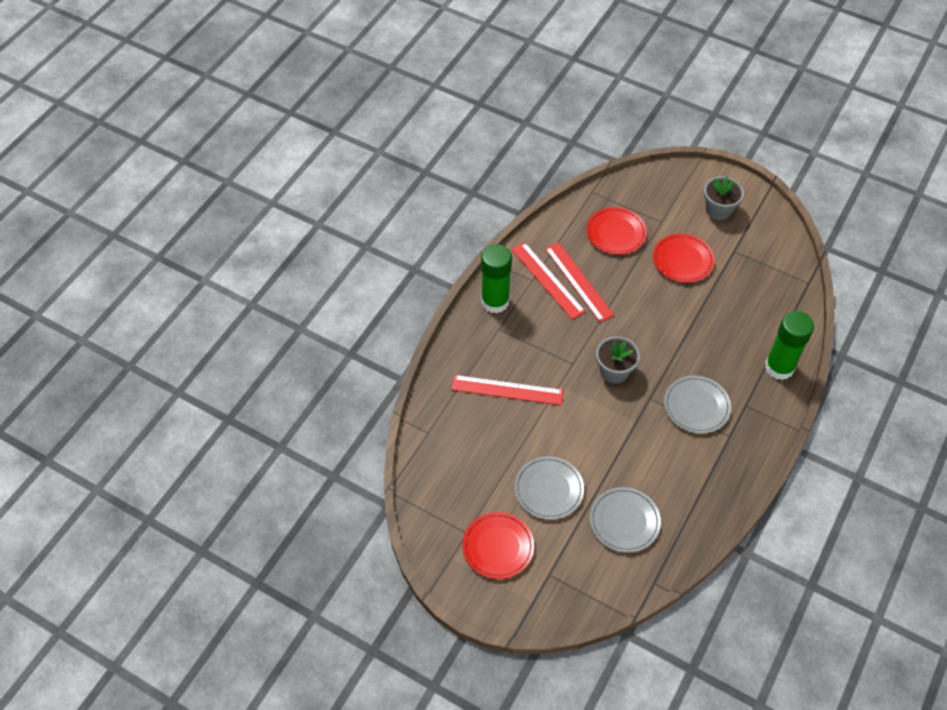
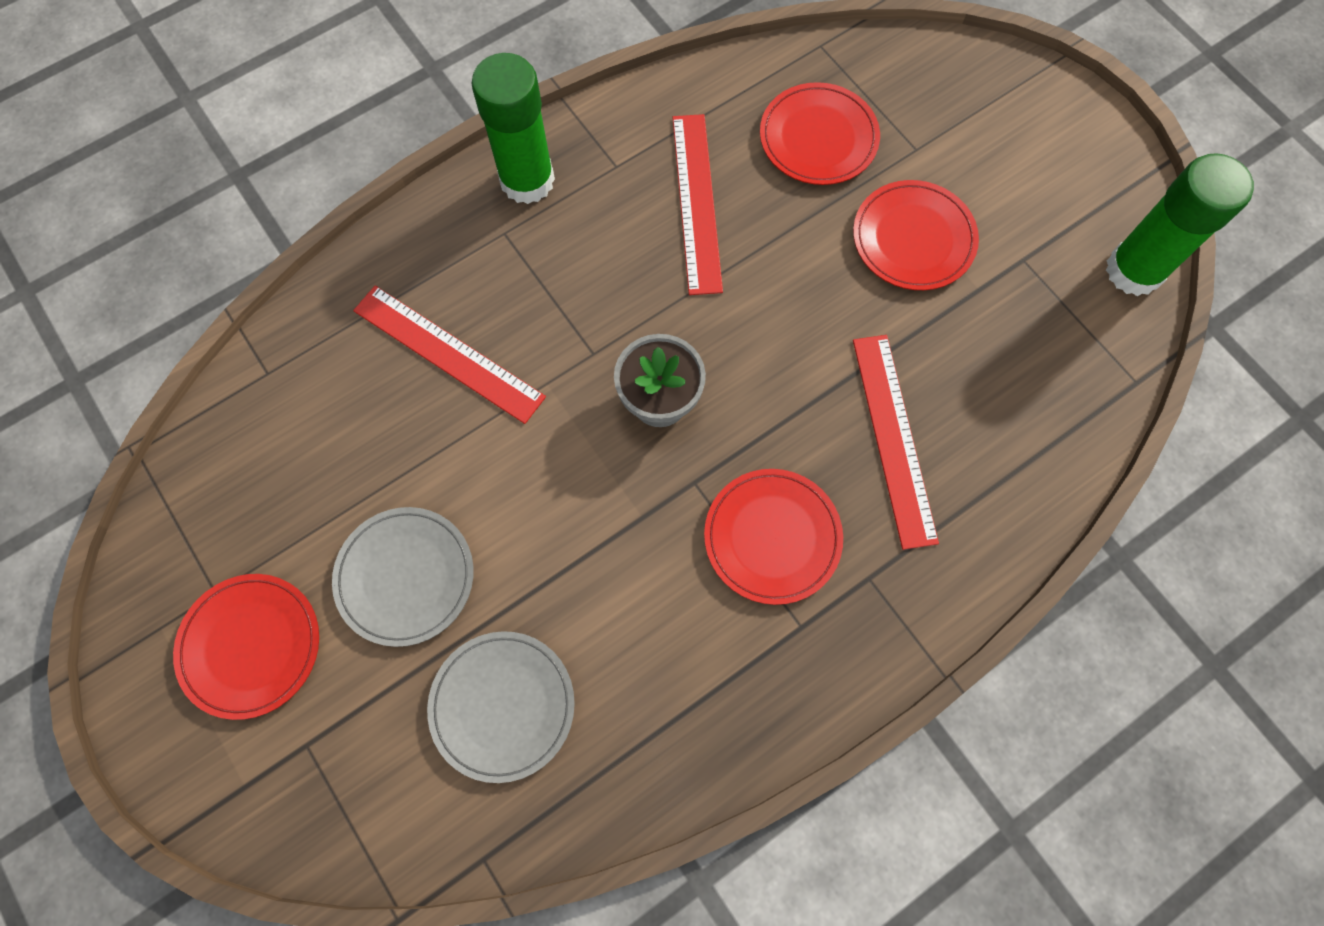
camera: 25 degrees right, 15 degrees up
(547, 280) = (642, 177): red ruler -> red ruler (893, 438)
(696, 406) = (772, 537): grey plate -> red plate
(718, 210) = (1038, 168): grey flower pot -> none
(779, 367) = (979, 530): green glue stick -> green glue stick (1134, 270)

